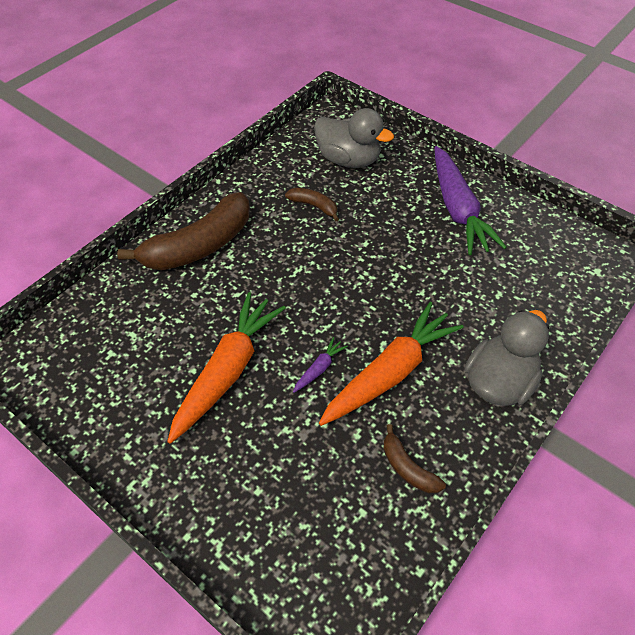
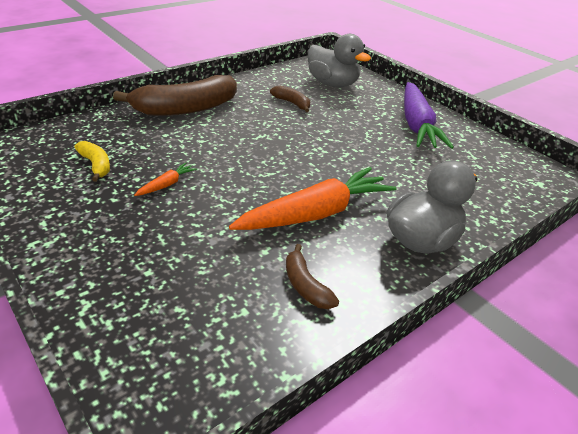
camera: 10 degrees right, 15 degrees down
(141, 362) = (96, 165): none -> yellow banana
(227, 371) = (167, 184): orange carrot -> orange carrot, size x0.42
(319, 368) = (250, 198): purple carrot -> none

